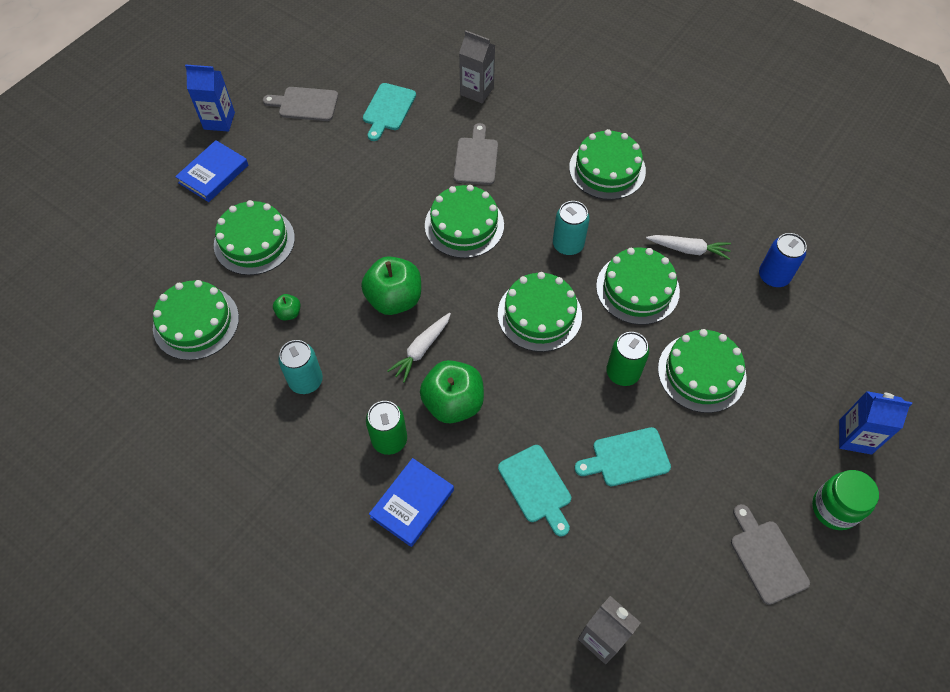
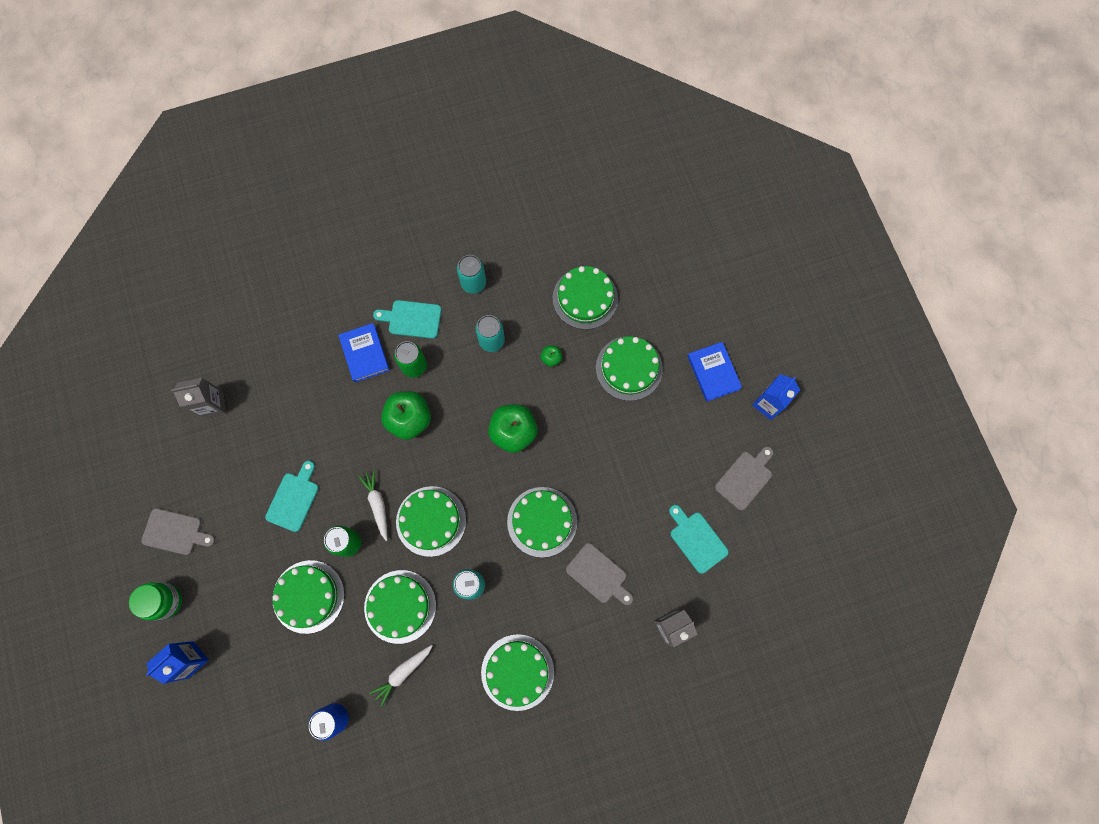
camera: 125 degrees right, 15 degrees up
(245, 444) = (473, 283): none -> turquoise can
(421, 349) = (462, 425): white carrot -> white carrot (377, 505)
(536, 487) = (319, 431): turquoise cutting board -> turquoise cutting board (412, 319)

